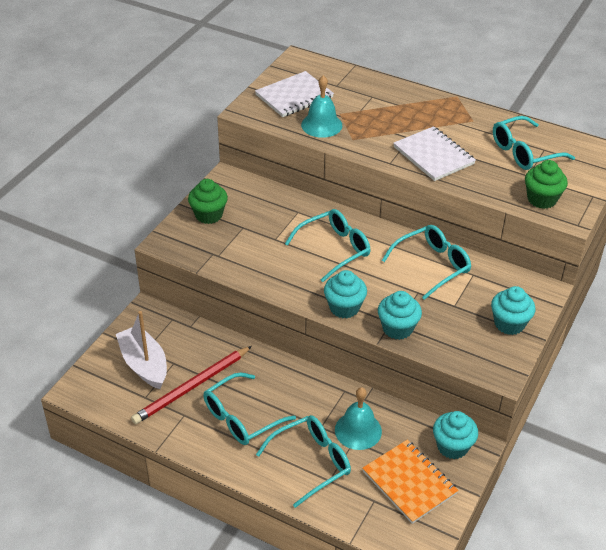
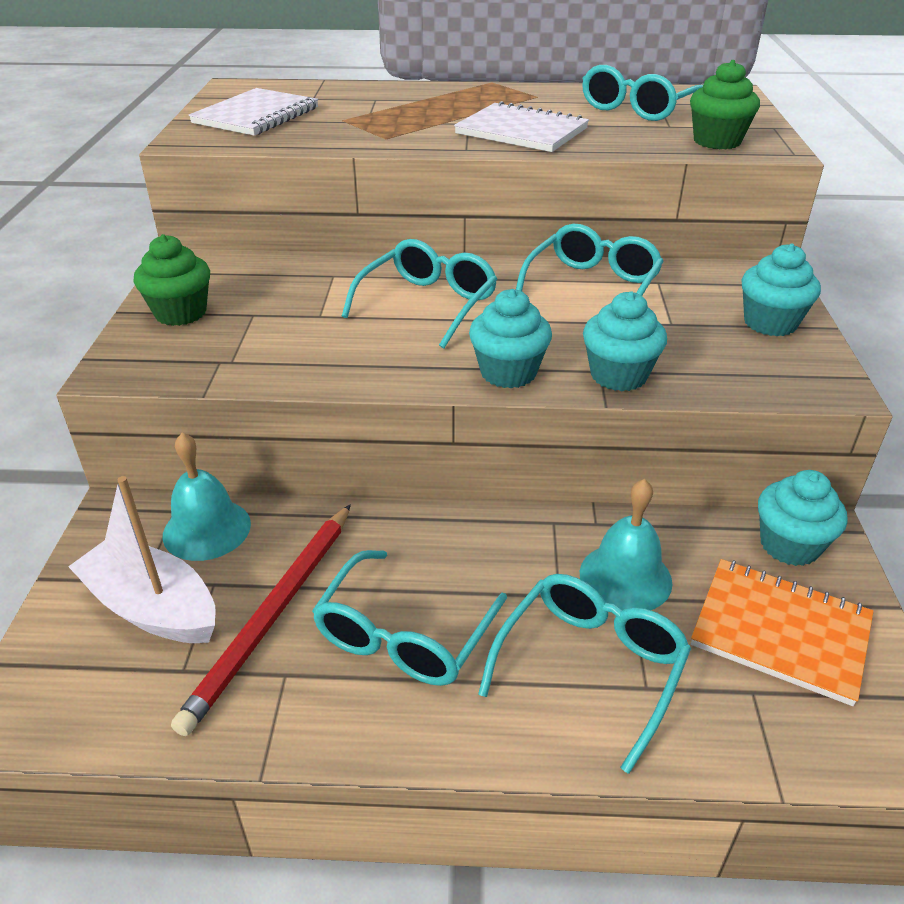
camera: 25 degrees left, 5 degrees down
(321, 125) = (324, 133): turquoise bell -> turquoise bell (207, 529)

